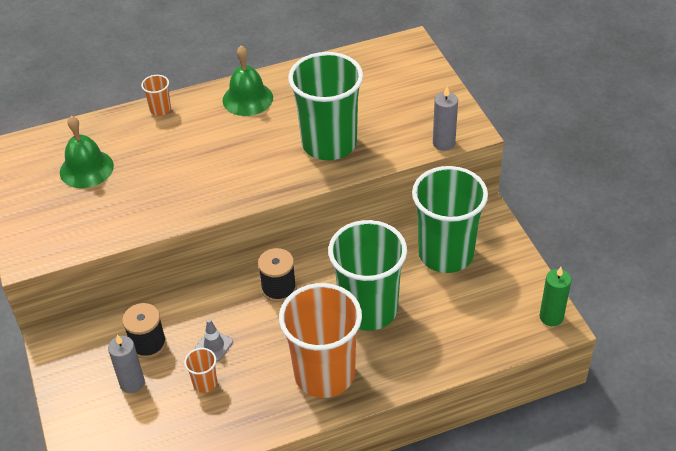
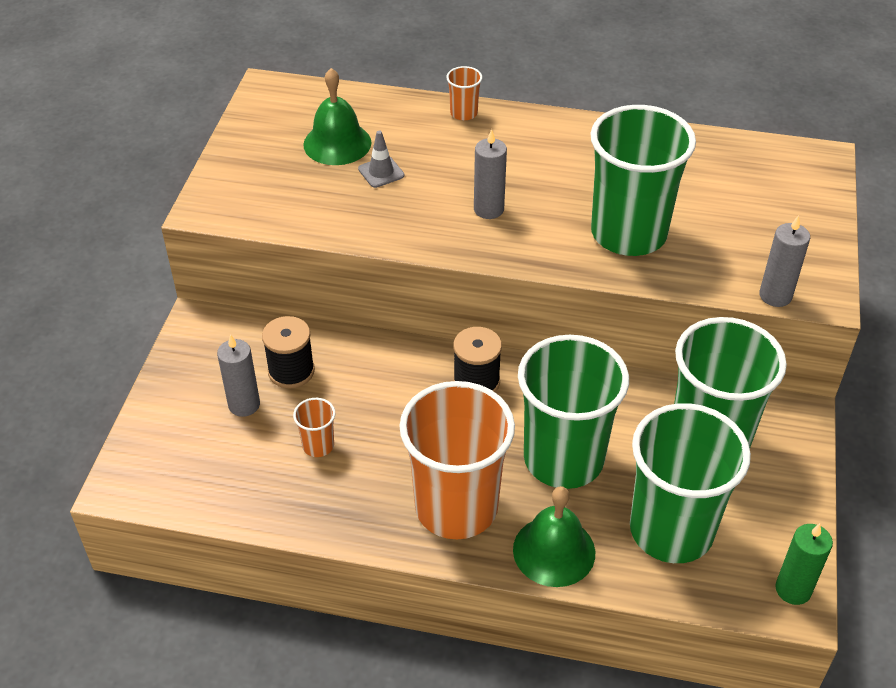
camera: 30 degrees right, 0 degrees up
(214, 345) = (358, 409): grey traffic cone -> grey traffic cone (381, 172)
(228, 168) = (488, 209): none -> grey candle
(247, 99) = (570, 142): green bell -> green bell (554, 551)
(461, 319) = (671, 530): none -> green cup

